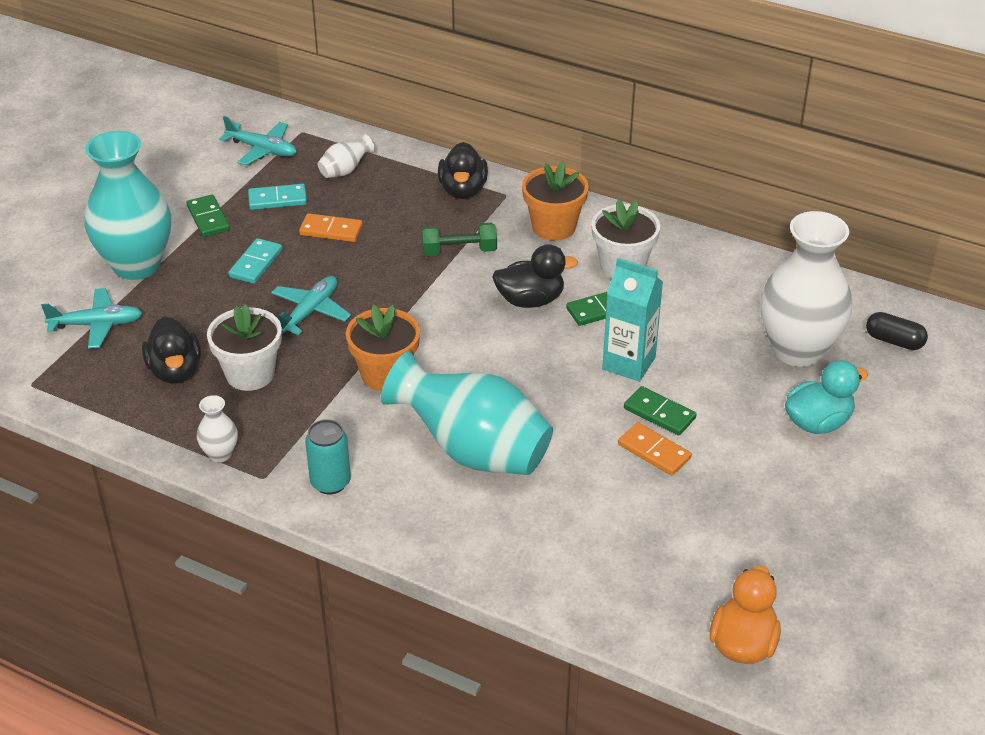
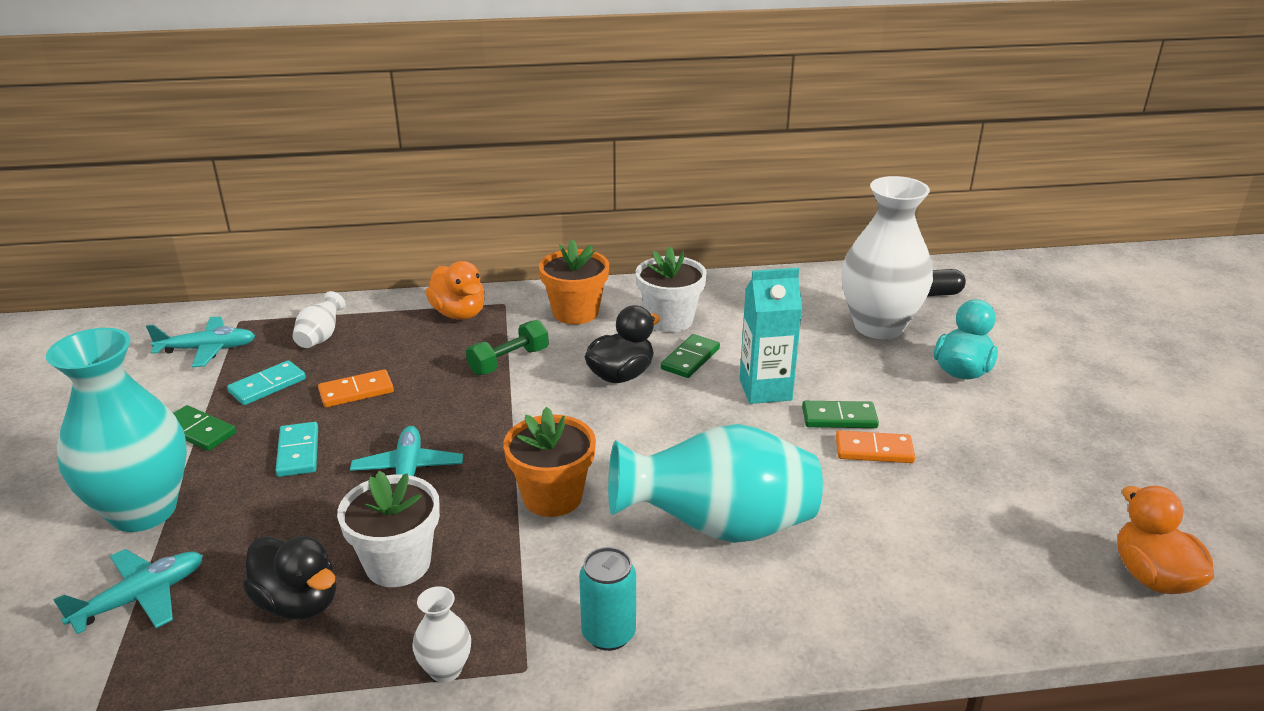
camera: 35 degrees left, 10 degrees down
(463, 190) = (459, 313): black duck -> orange duck

